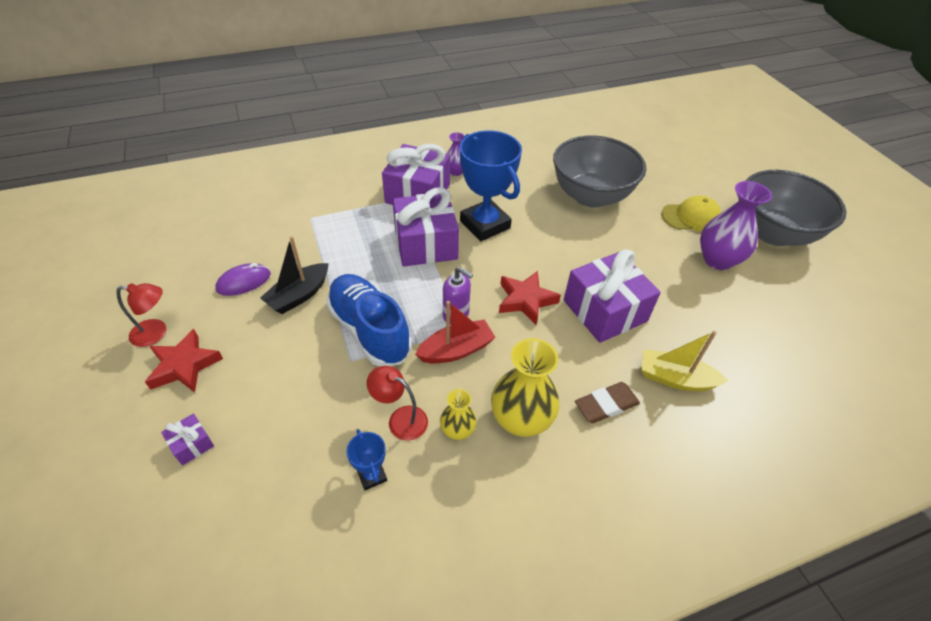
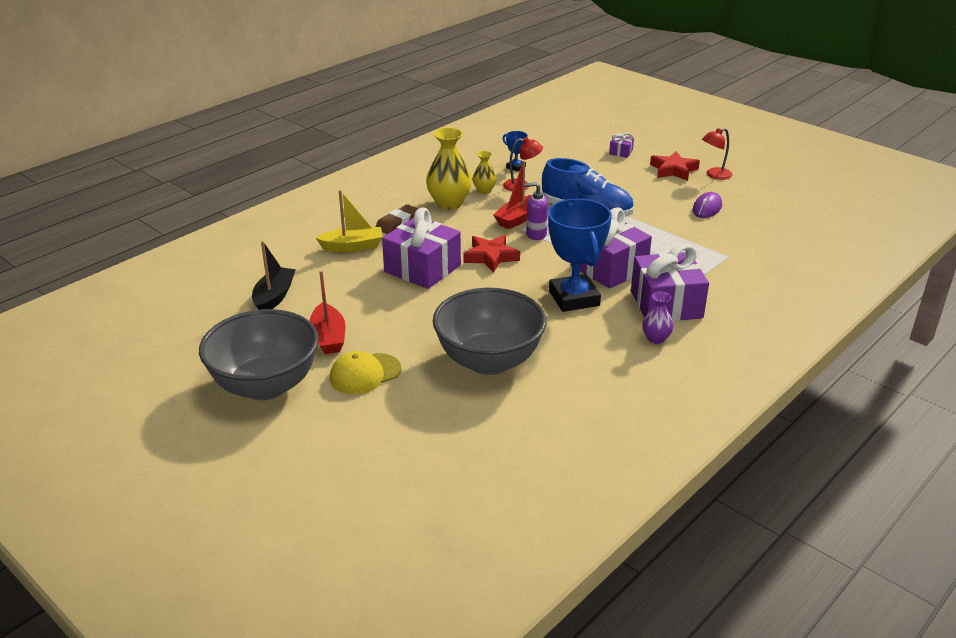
camera: 155 degrees right, 15 degrees down
(299, 295) = (658, 213): black boat -> black boat (274, 297)
(485, 224) = (574, 298): blue trophy -> blue trophy turned 45 degrees clockwise
(717, 260) = (328, 337): purple vase -> red boat

